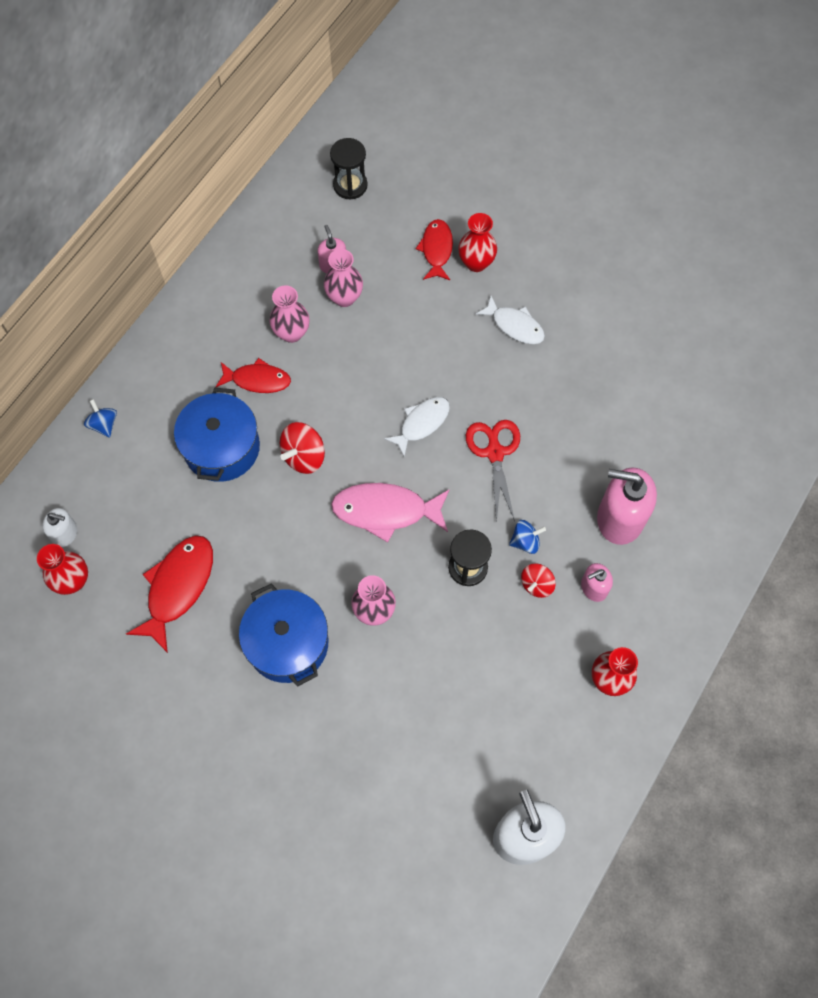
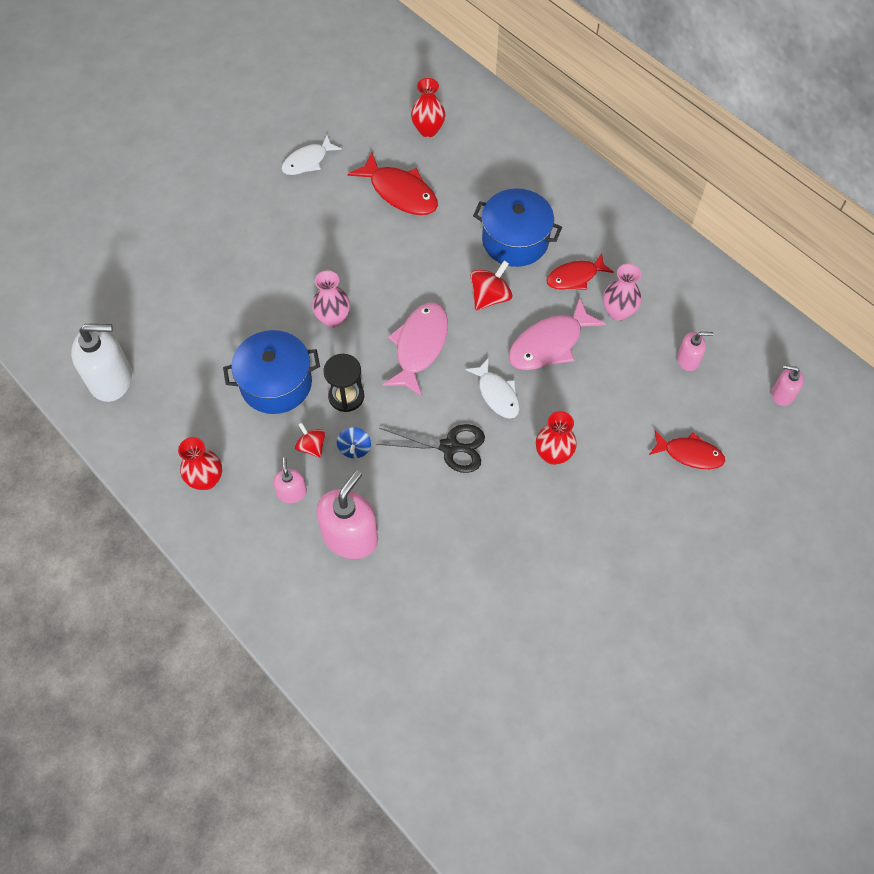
camera: 105 degrees right, 5 degrees down
(65, 533) = (469, 130): white soap dispenser -> none
(104, 424) = (559, 165): blue spinning top -> none
(257, 380) = (575, 277): red fish -> red fish turned 45 degrees clockwise
(287, 643) = (328, 254): blue pot -> blue pot (276, 383)
(304, 456) = (490, 297): red spinning top -> red spinning top turned 75 degrees clockwise
(344, 297) = (648, 361): pink vase -> none
(348, 388) = (549, 344): none -> pink fish
(350, 185) = (782, 394): black hourglass -> pink soap dispenser
(476, 263) = (666, 486): red vase -> red vase (553, 454)
(494, 452) = (450, 447): red scissors -> black scissors
(515, 326) = (584, 502): white fish -> white fish (307, 161)

